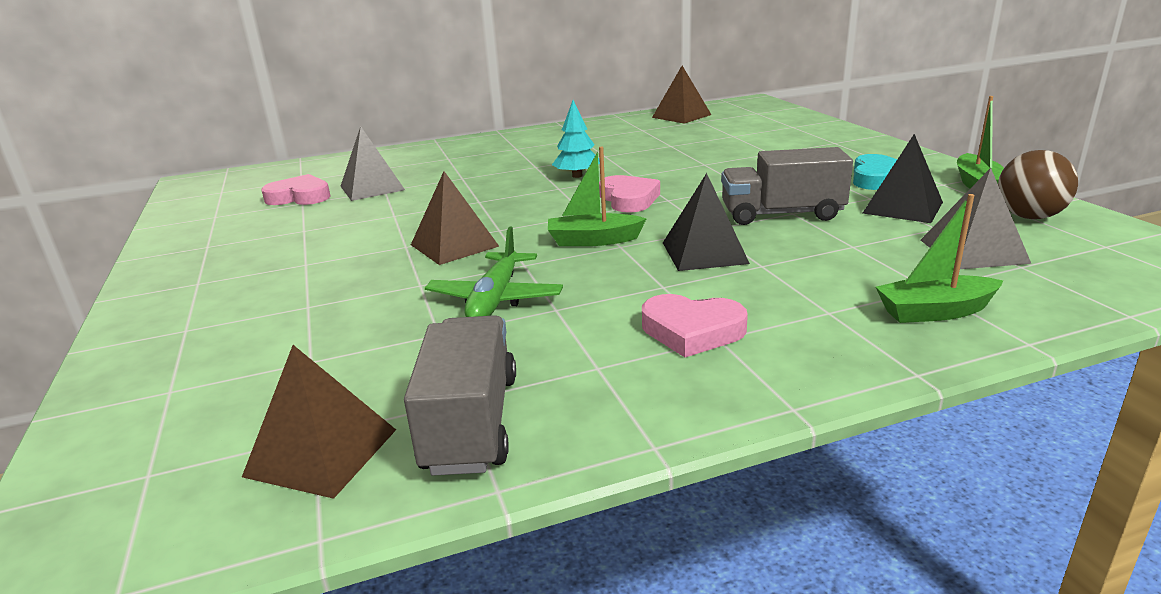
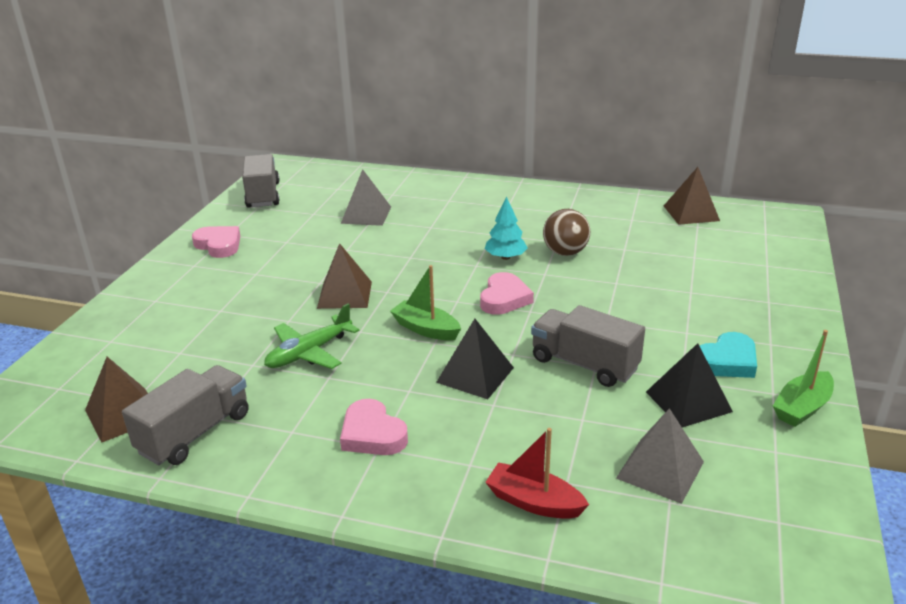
camera: 35 degrees right, 5 degrees up
(207, 206) = (263, 195): none -> grey truck
(299, 197) = (318, 207): pink heart -> pink heart (219, 245)
(934, 312) = (534, 502): green boat -> red boat
(1029, 217) = (775, 462): brown ball -> brown ball (565, 252)

